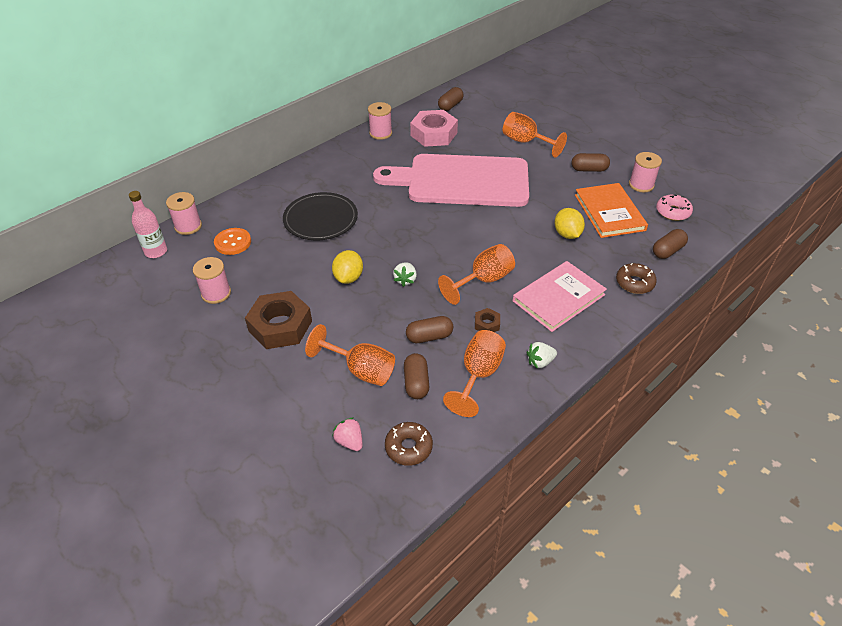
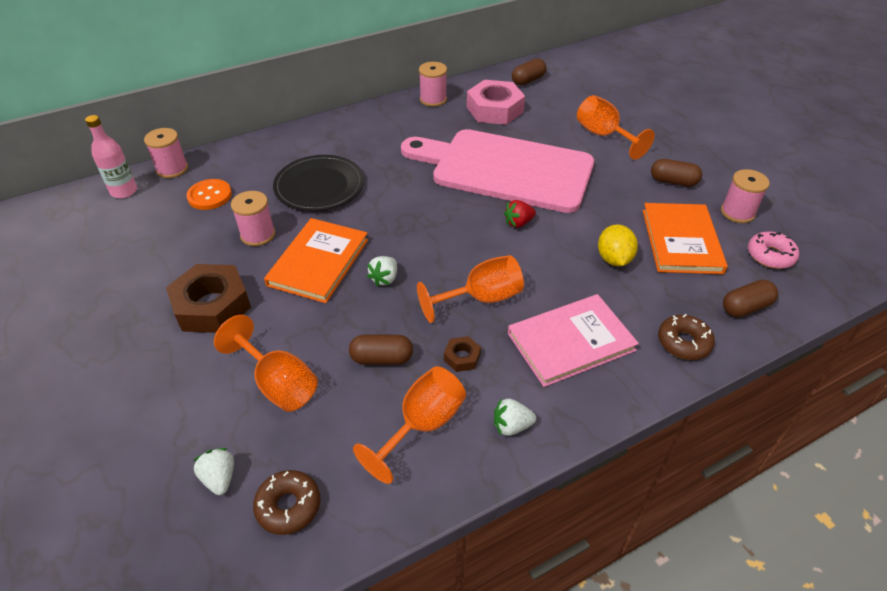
camera: 15 degrees right, 0 degrees up
(216, 293) = (161, 251): pink spool -> pink spool (258, 235)
(348, 277) = (318, 262): yellow lemon -> orange book
(349, 441) = (219, 478): pink strawberry -> white strawberry
(416, 383) = (338, 417): brown capsule -> none
(488, 220) = (518, 223): none -> red strawberry

